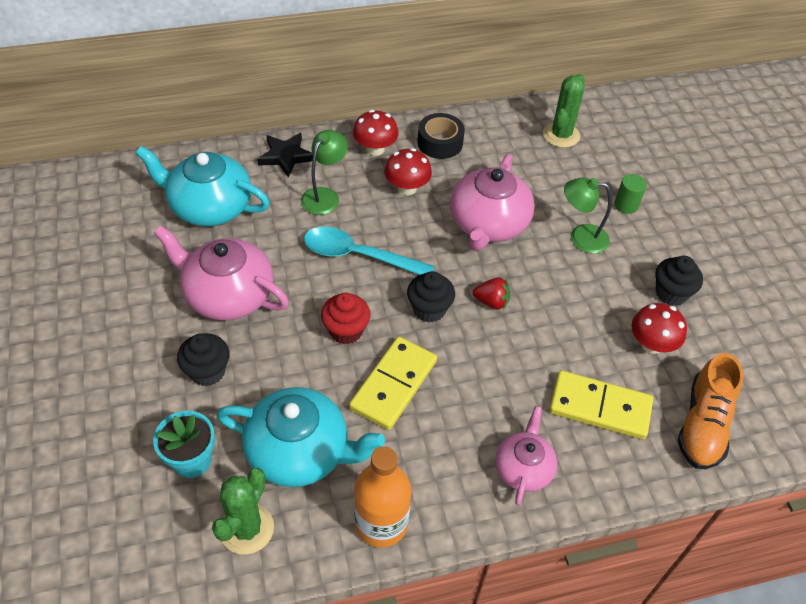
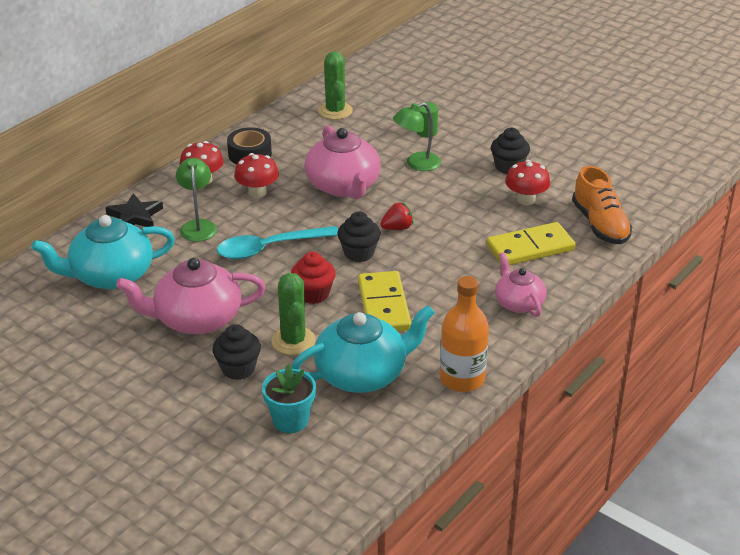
camera: 35 degrees left, 15 degrees down
(247, 529) = (376, 432): green cactus -> green cactus (293, 341)

